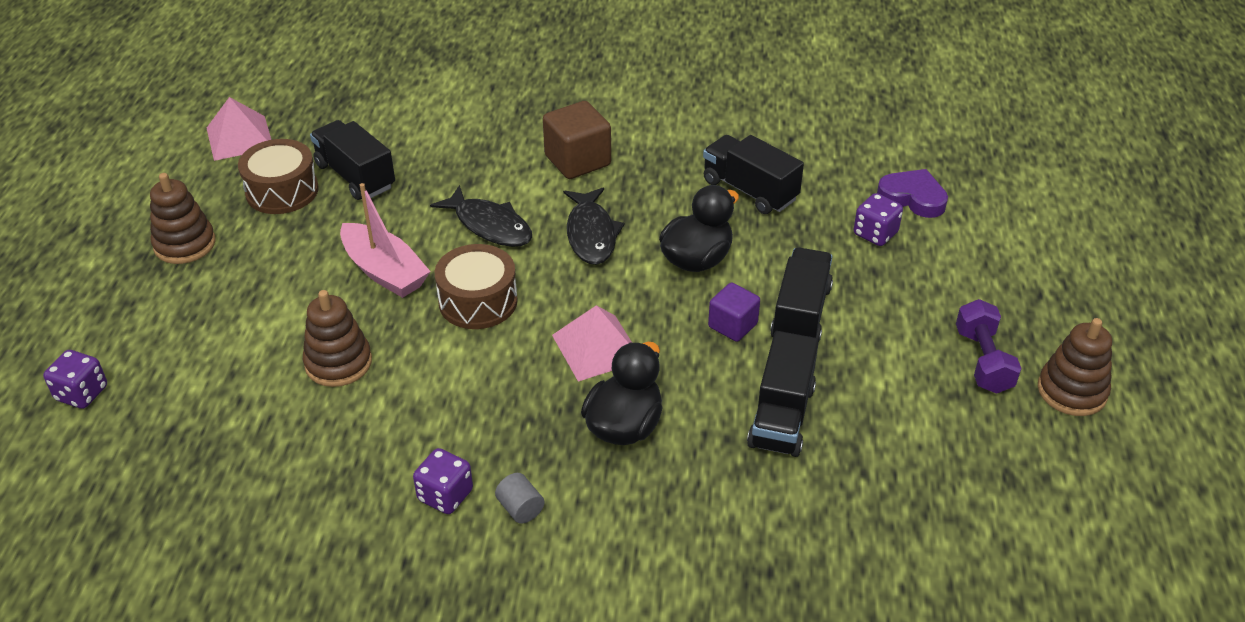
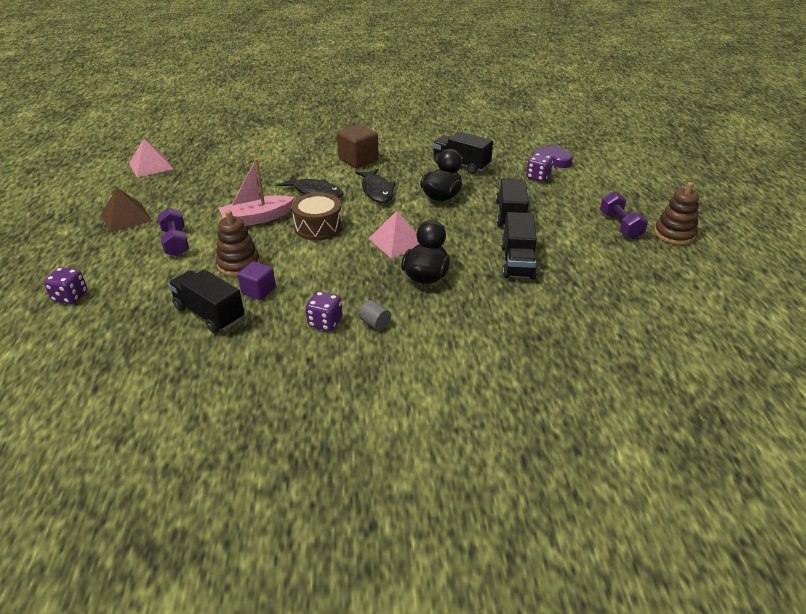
camera: 10 degrees left, 5 degrees down
(185, 244) = (126, 217): brown stacking toy -> brown pyramid
(251, 307) = (176, 243): none -> purple dumbbell
(282, 191) = (183, 187): brown drum -> none
(355, 176) = (227, 177): black truck -> black truck (209, 314)
(384, 271) = (257, 218): pink boat -> pink boat turned 120 degrees clockwise
(732, 325) = (473, 224): purple cube -> purple cube (258, 291)

